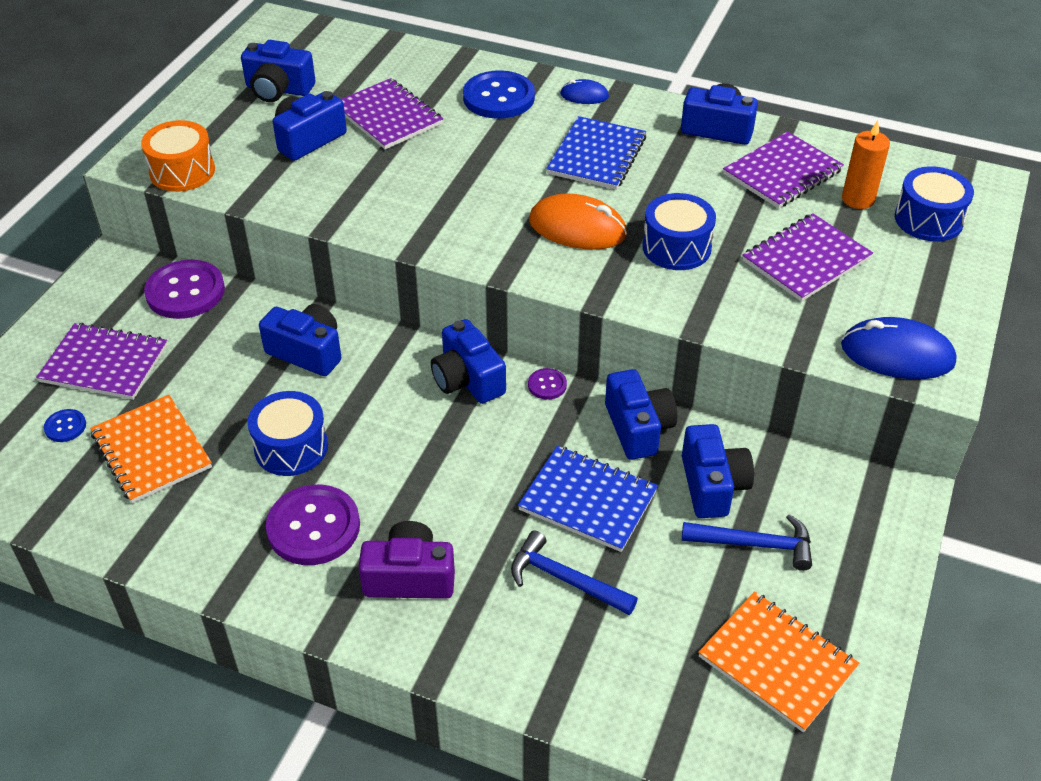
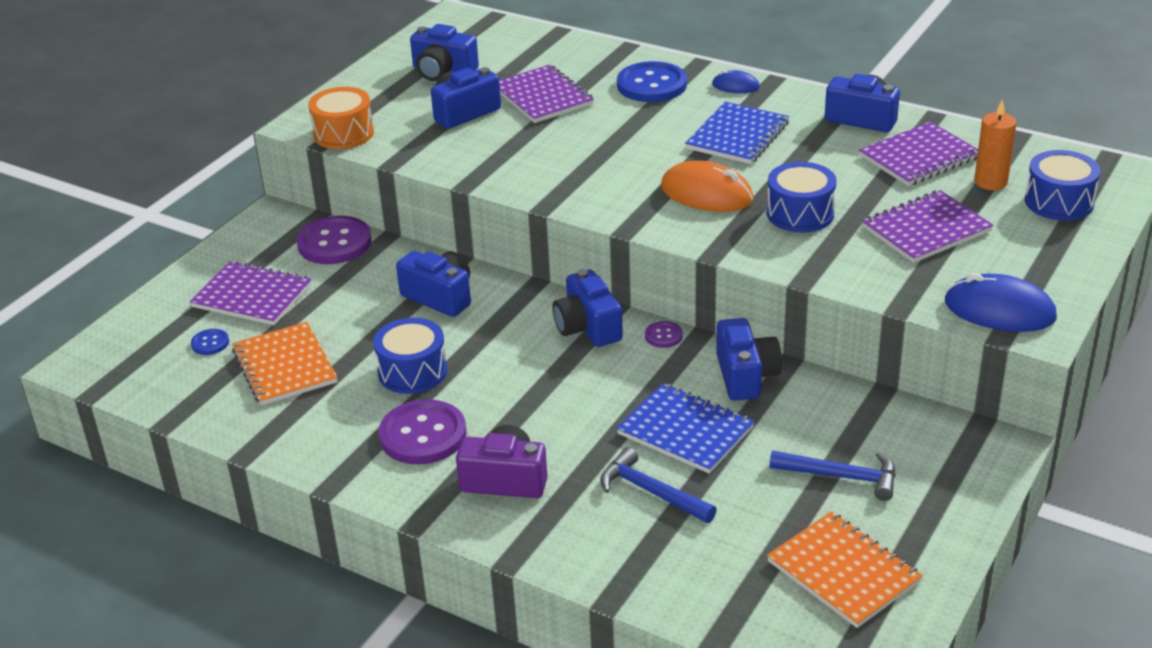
camera: 10 degrees right, 10 degrees down
(712, 485) = (809, 426): blue camera -> none

